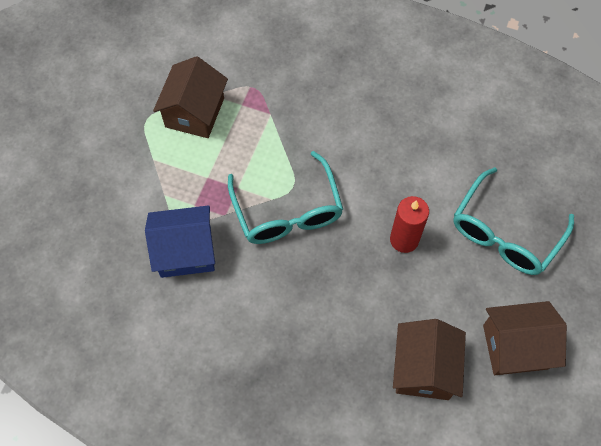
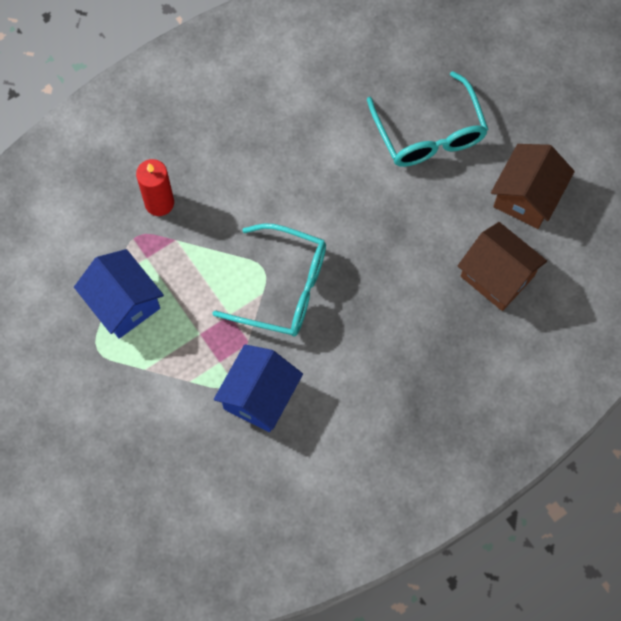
camera: 55 degrees left, 5 degrees up
(194, 112) = (123, 303): brown house -> blue house
(404, 239) = (378, 213): red candle -> red candle (159, 203)

